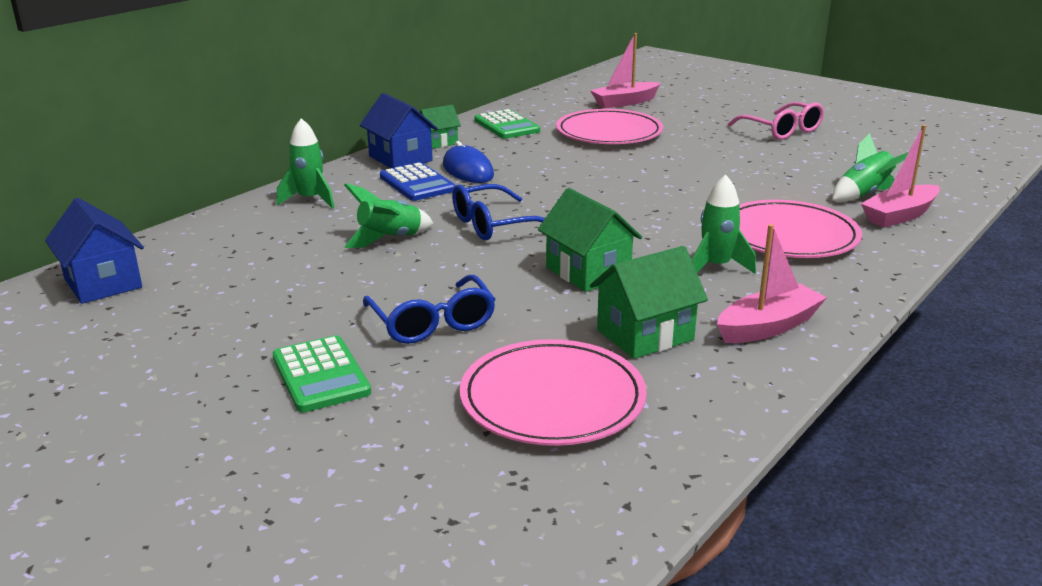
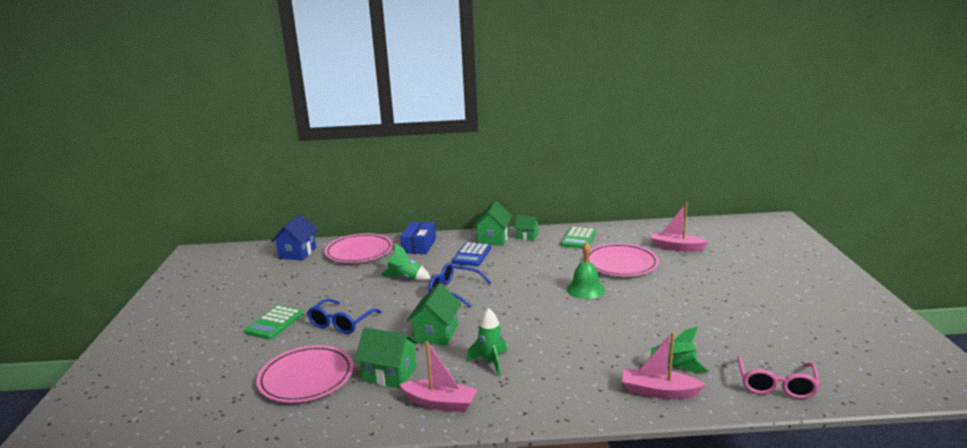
camera: 50 degrees right, 5 degrees down
(310, 200) = (419, 246): green rocket -> blue box
(400, 158) = (493, 239): blue house -> green house
(468, 170) = (505, 257): blue mouse -> none
(634, 166) = (585, 289): none -> green bell
(782, 130) = (730, 304): pink glasses -> pink glasses (776, 385)
(788, 235) = (565, 367): pink plate -> pink plate (359, 251)

